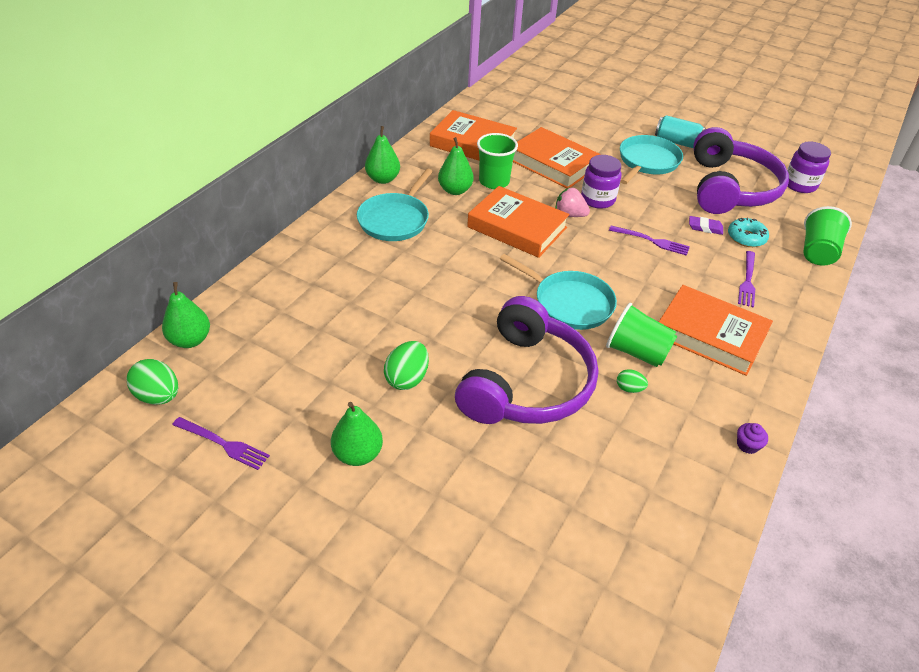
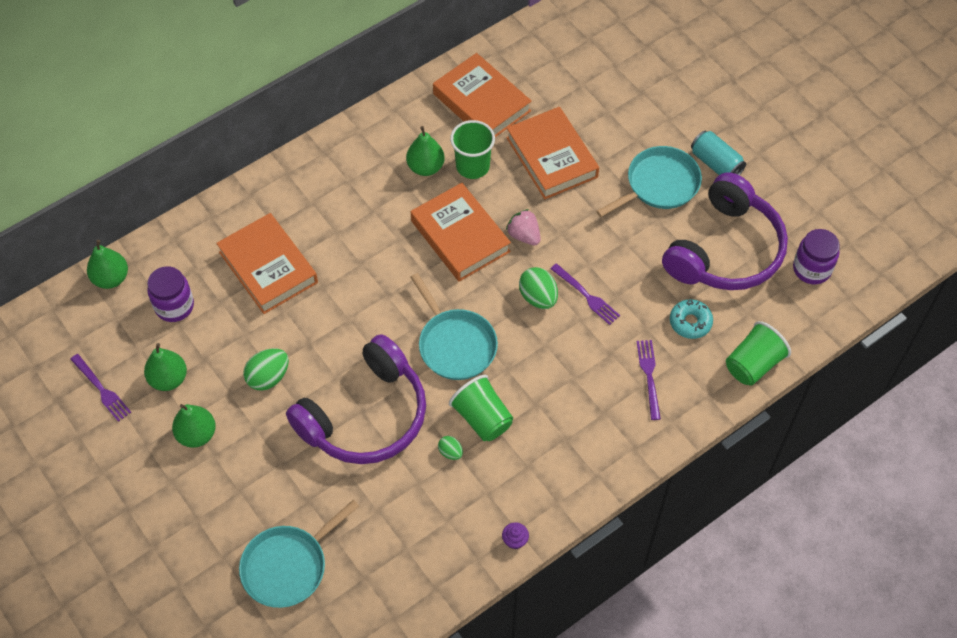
camera: 25 degrees right, 15 degrees up
(158, 396) = (69, 328): green egg -> green egg (538, 297)
(383, 179) = (361, 130): green pear -> green pear (168, 379)
(395, 220) = (346, 190): turquoise pan -> turquoise pan (288, 566)
(597, 199) = (567, 223): purple jar -> purple jar (174, 306)
(705, 228) = (656, 296): purple eraser -> none
(710, 335) = (564, 423): orange book -> orange book (268, 267)
(747, 281) = (649, 376): purple fork -> purple fork turned 135 degrees clockwise

